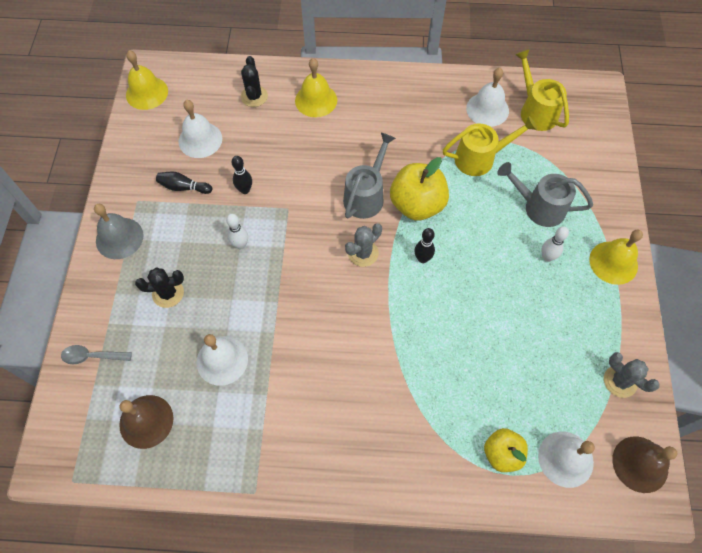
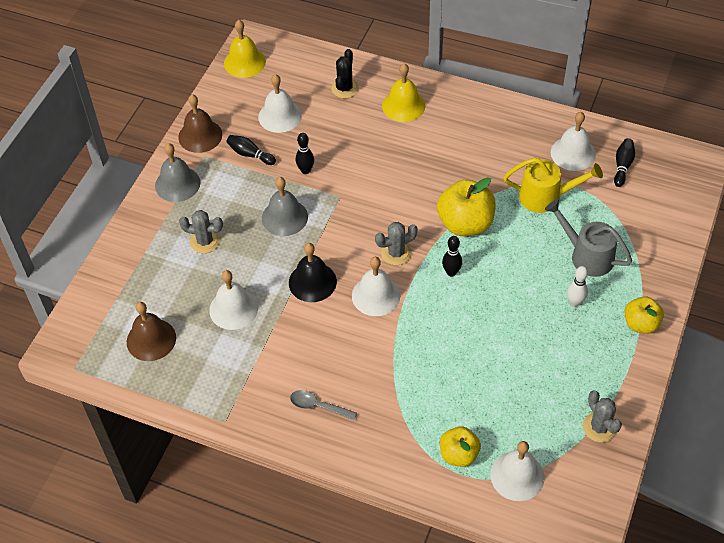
camera: 20 degrees right, 10 degrees down
(92, 356) = (122, 275): grey spoon -> grey spoon (318, 406)
(168, 293) = (205, 241): black cactus -> grey cactus
(241, 245) = (284, 217): white bowling pin -> grey bell
(292, 307) = (312, 282): none -> black bell
(359, 304) = (376, 295): none -> white bell
(366, 195) = (419, 203): grey watering can -> none
(535, 110) = (622, 166): yellow watering can -> black bowling pin
(613, 262) = (640, 324): yellow bell -> yellow apple
(640, 464) = (587, 500): brown bell -> brown bell (200, 136)

